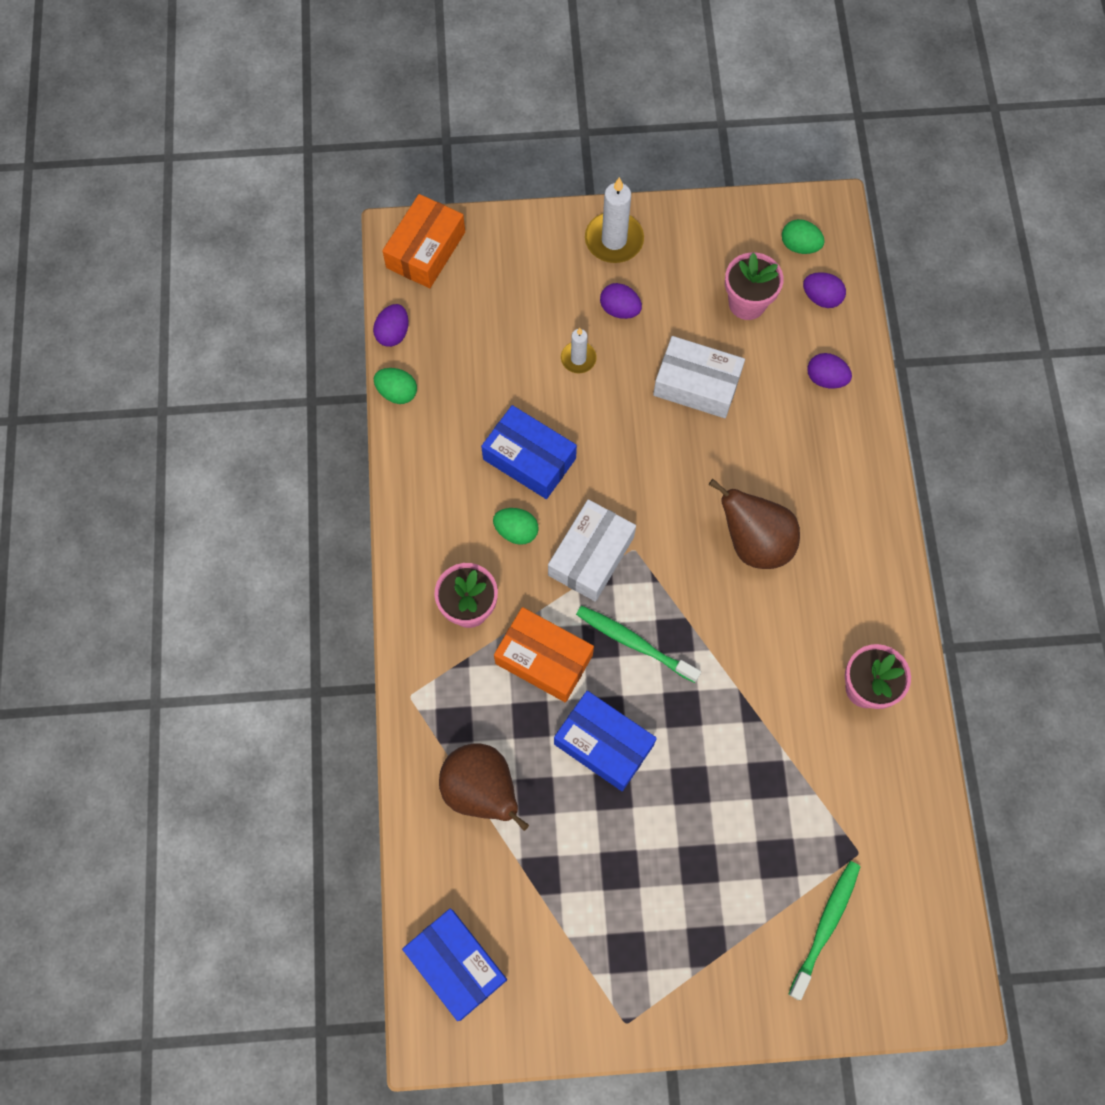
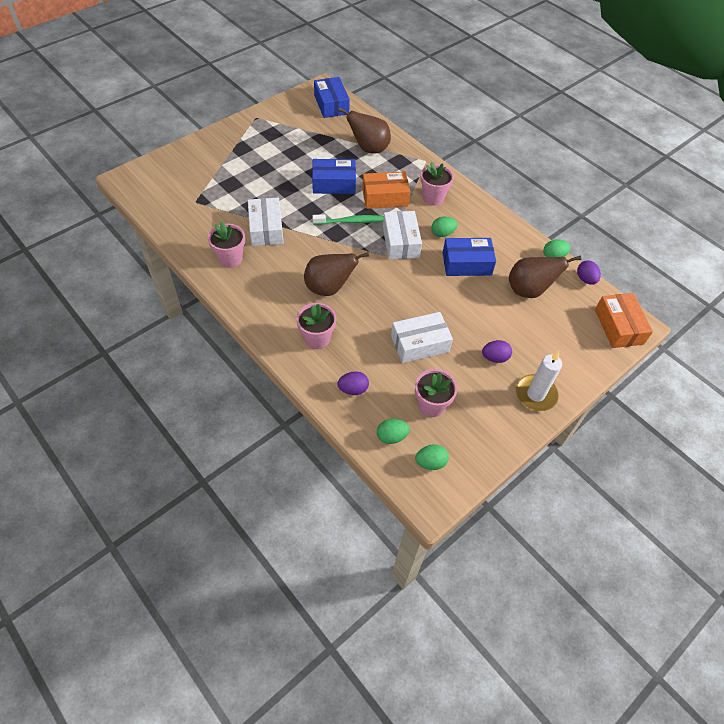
camera: 140 degrees right, 15 degrees down
(456, 965) = (331, 104): blue box -> blue box turned 60 degrees clockwise
(485, 366) = (529, 290): none -> brown pear
(578, 358) = (490, 320): white candle -> none
(777, 714) = (266, 229): none -> white box
(821, 298) = (391, 436): purple egg -> green egg
(824, 474) = (317, 338): none -> pink flower pot
(825, 926) = (195, 174): green toothbrush -> none

